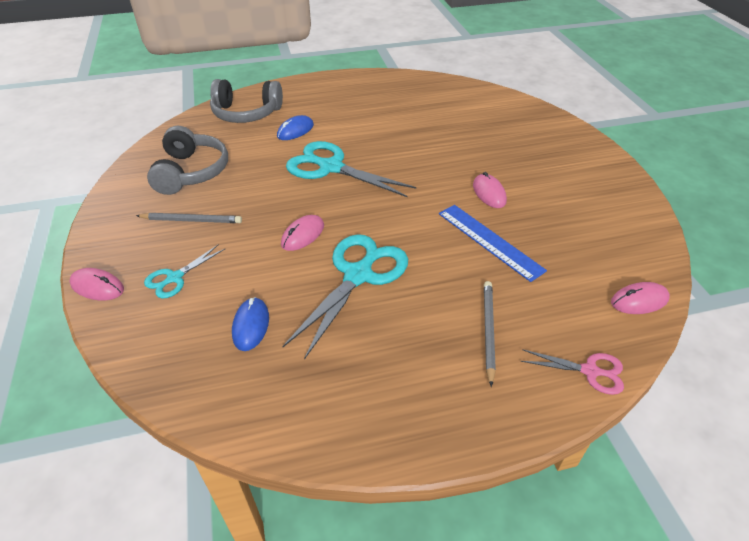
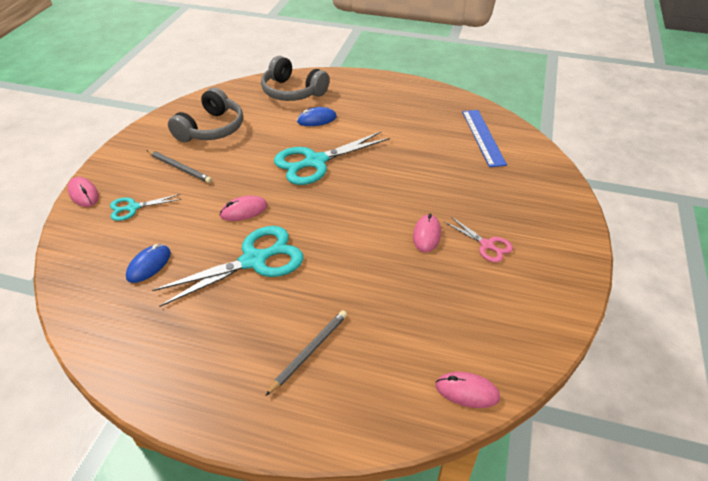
camera: 30 degrees right, 0 degrees up
(331, 167) = (315, 162): turquoise scissors -> turquoise scissors turned 90 degrees counterclockwise
(489, 241) = (384, 278): blue ruler -> blue ruler (483, 137)
(590, 371) = (359, 427): pink scissors -> pink scissors (487, 245)

